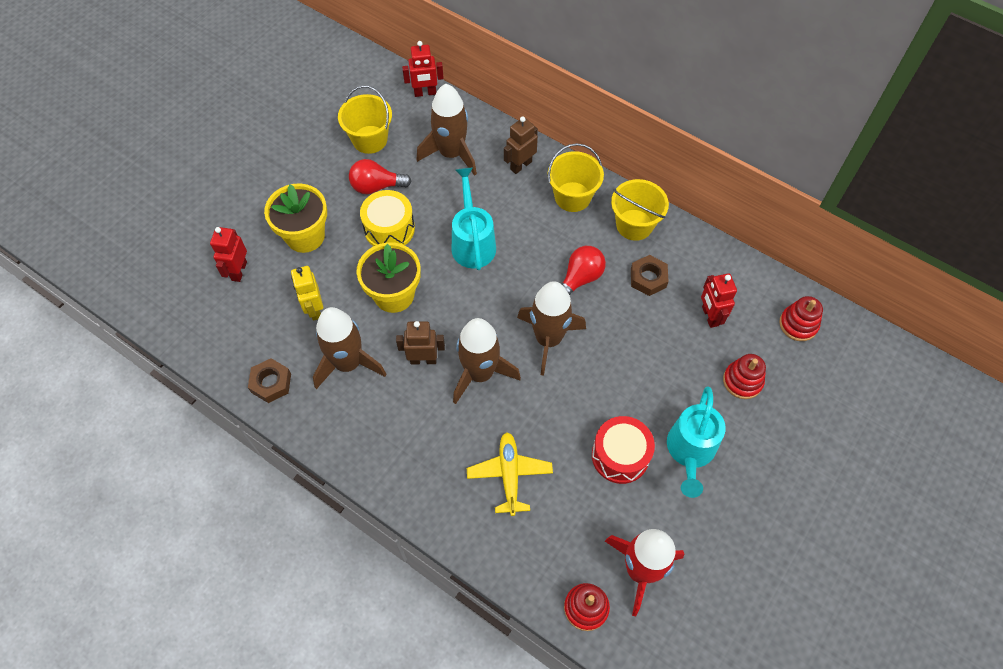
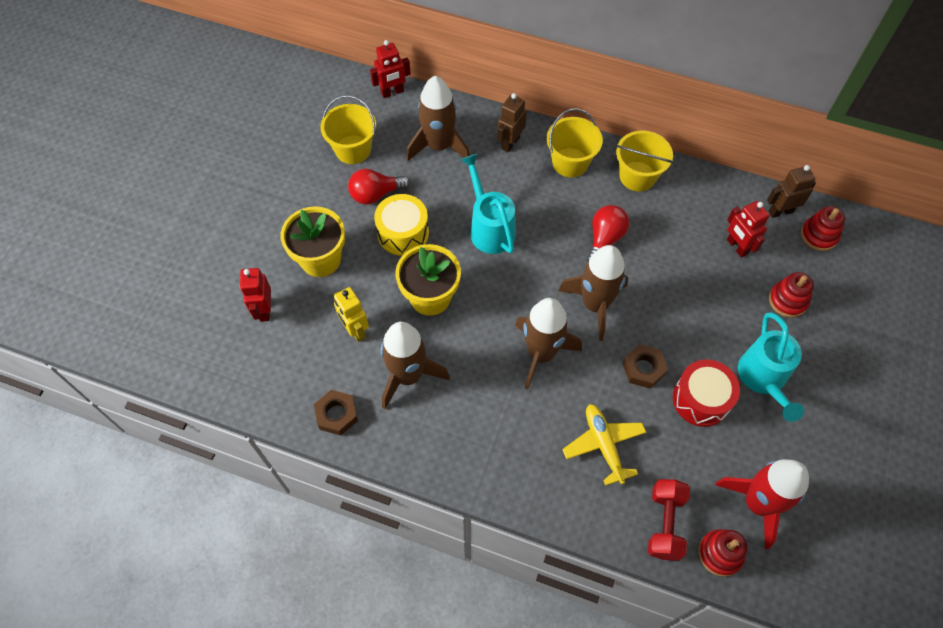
camera: 15 degrees left, 0 degrees up
(423, 359) = (481, 354): brown robot -> brown robot (780, 211)
(542, 565) = (665, 524): none -> red dumbbell
(648, 278) = (668, 224): brown nut -> brown nut (643, 369)

